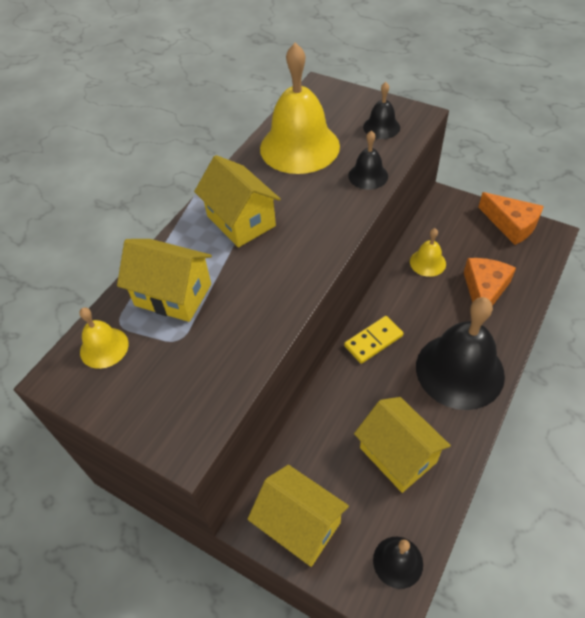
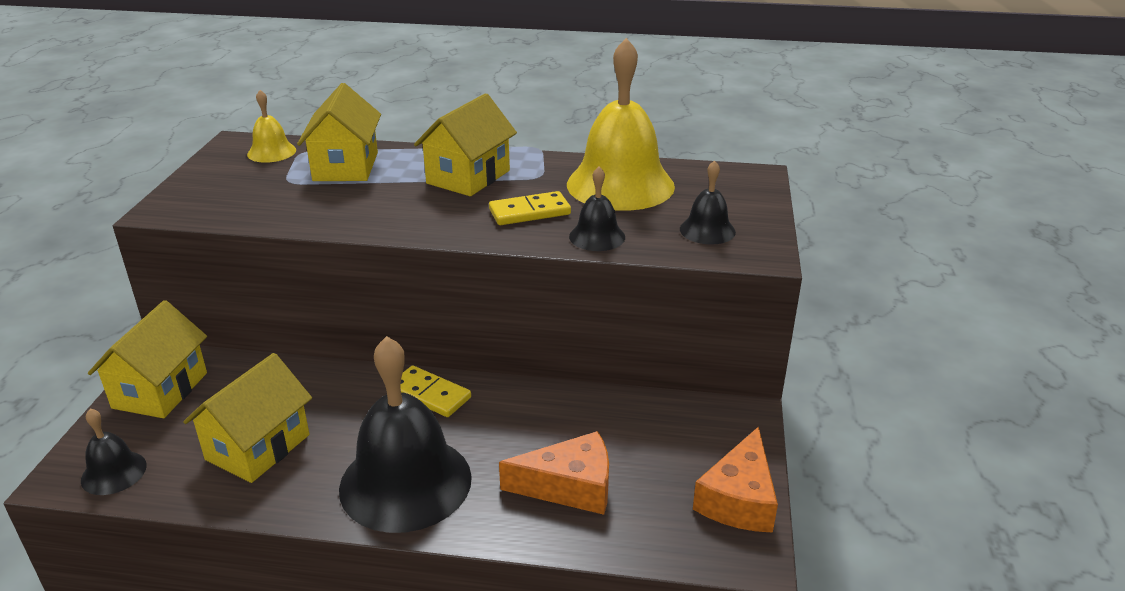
camera: 65 degrees right, 20 degrees down
(317, 200) = (529, 212): none -> yellow domino
(427, 262) = (596, 418): yellow bell -> none

